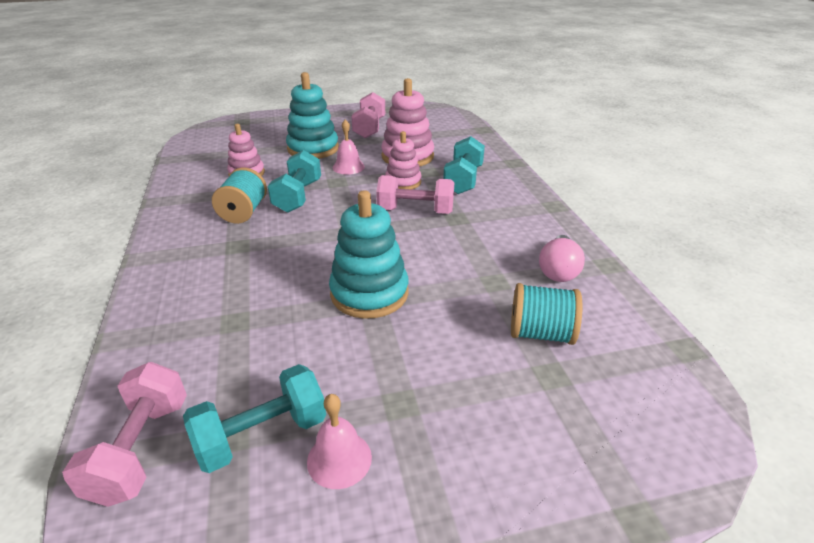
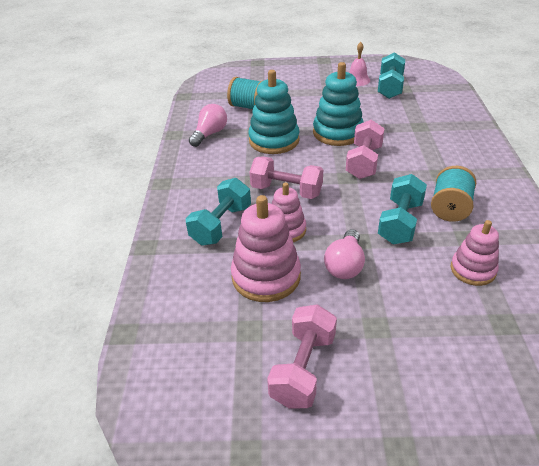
camera: 165 degrees left, 5 degrees up
(141, 449) = (440, 88): pink dumbbell -> pink dumbbell (364, 162)
(262, 435) = (390, 87): turquoise dumbbell -> turquoise dumbbell turned 60 degrees counterclockwise
(313, 149) = (395, 315): turquoise stacking toy -> turquoise stacking toy (274, 140)
(348, 167) = (345, 265): pink bell -> pink light bulb

